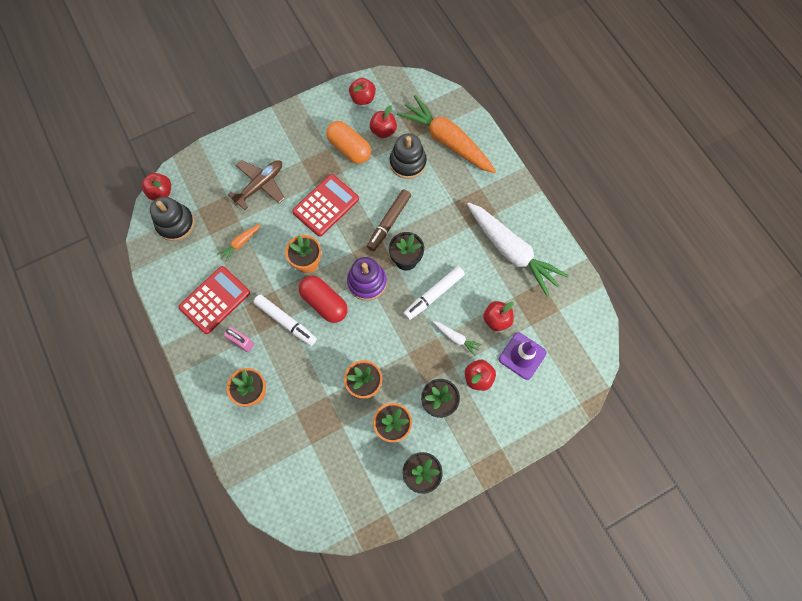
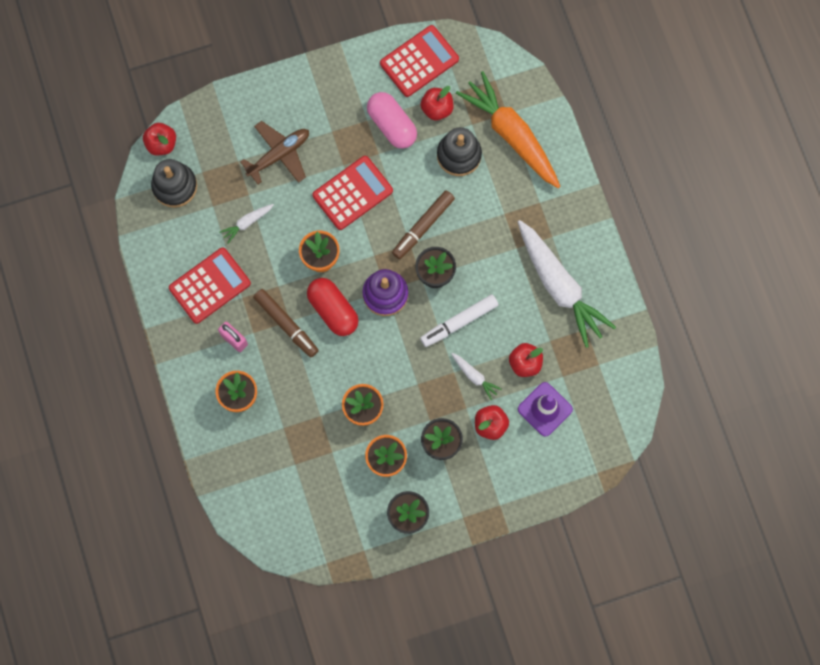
camera: 10 degrees right, 5 degrees up
(240, 243) = (247, 223): orange carrot -> white carrot
(286, 322) = (286, 324): white marker -> brown marker
(349, 149) = (392, 125): orange capsule -> pink capsule
(363, 98) = (419, 61): red apple -> red calculator

